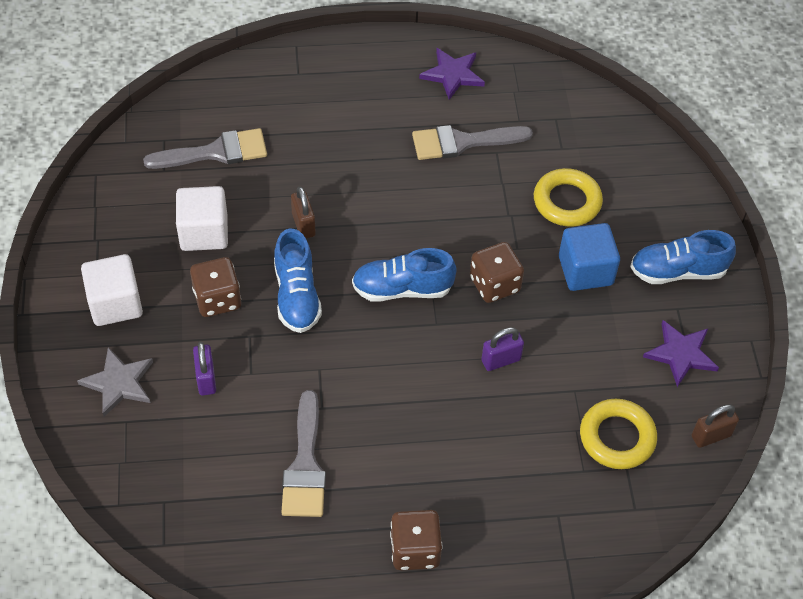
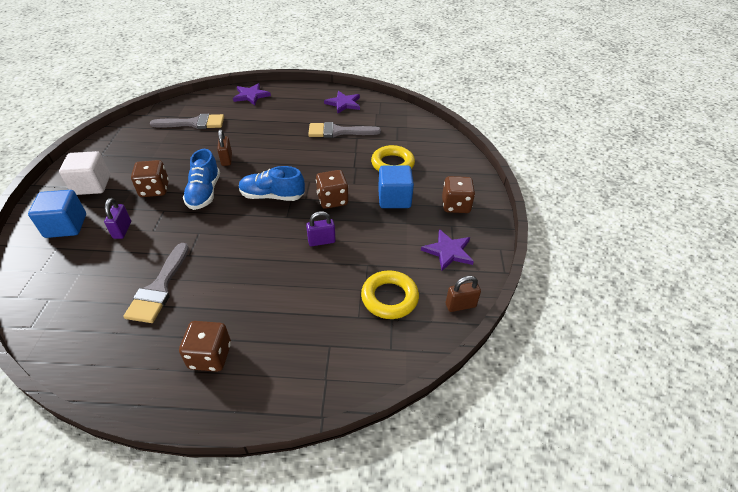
camera: 10 degrees right, 10 degrees down
(119, 383) = (66, 226): grey star -> blue cube
(204, 232) = (166, 157): white cube -> none
(286, 73) = (251, 95): none -> purple star
(677, 271) = (455, 205): blue shoe -> brown dice

